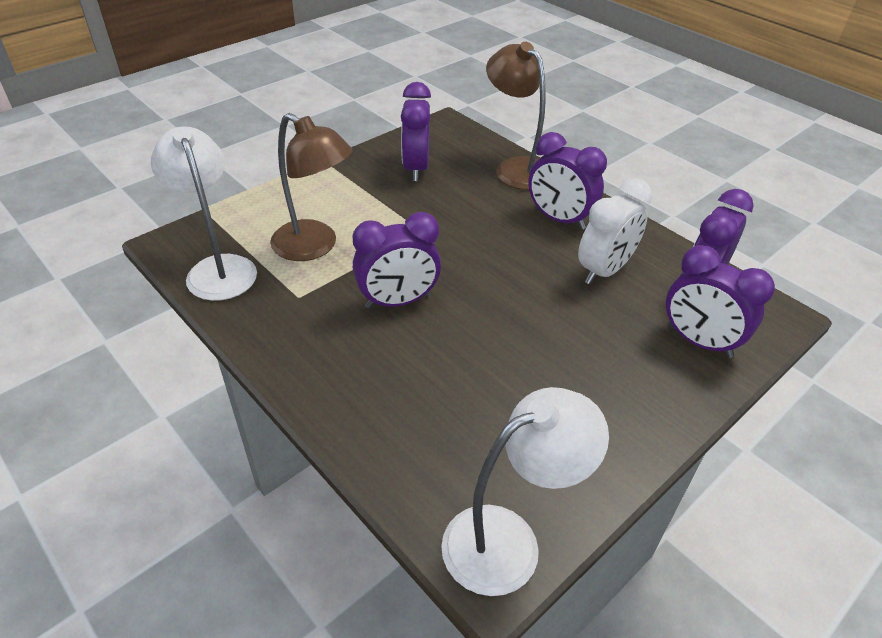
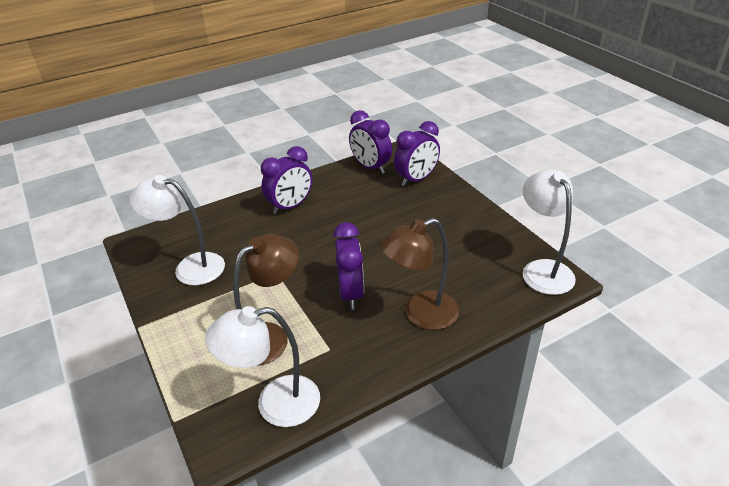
camera: 75 degrees left, 5 degrees down
(416, 168) = (190, 267): purple clock -> white lamp
(515, 168) = (220, 215): brown lamp -> brown lamp (421, 314)
(604, 270) = (349, 198): white clock -> none

